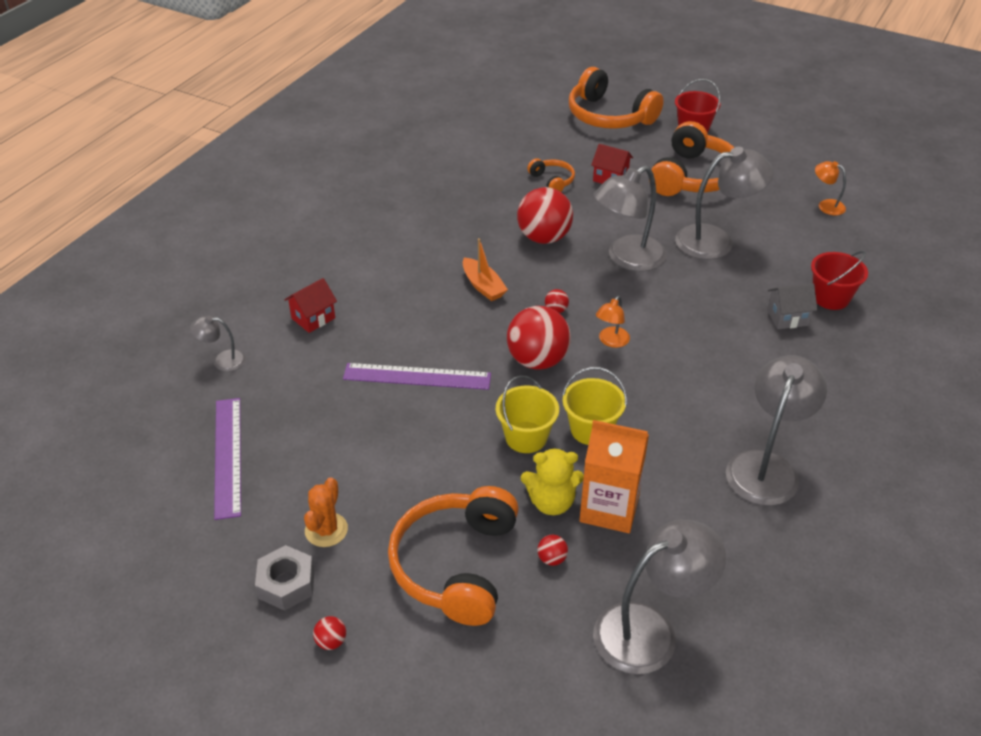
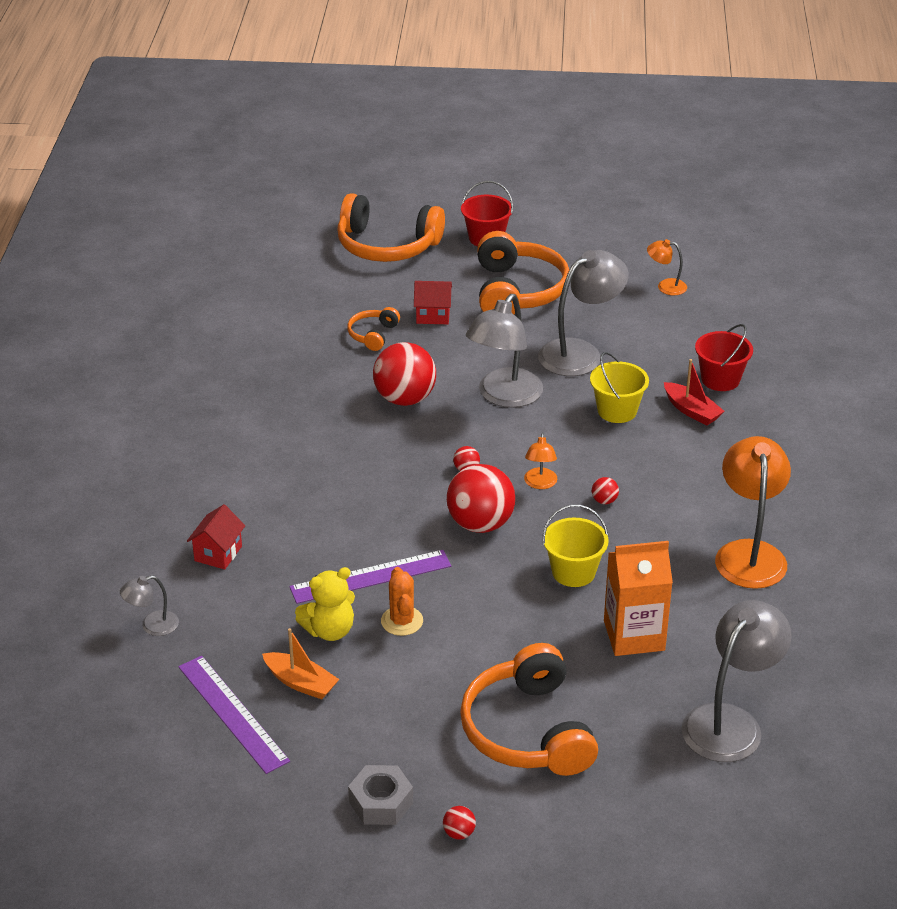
camera: 25 degrees left, 5 degrees down
(326, 530) = (384, 744): orange cactus -> orange cactus (402, 621)
(483, 286) = (375, 467): orange boat -> orange boat (300, 683)
(526, 437) = (517, 599): yellow bucket -> yellow bucket (617, 411)
(551, 502) = (578, 648): yellow teddy bear -> yellow teddy bear (329, 630)
(552, 181) = (373, 335): orange headphones -> orange headphones turned 105 degrees counterclockwise
(552, 559) = (610, 695): red ball -> red ball (604, 501)
(766, 466) = (749, 553): grey lamp -> orange lamp
(787, 318) = (691, 411): grey house -> red boat

